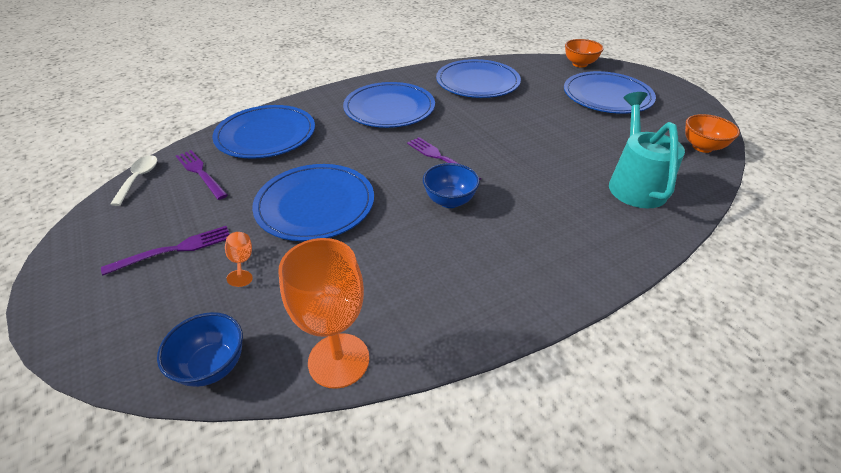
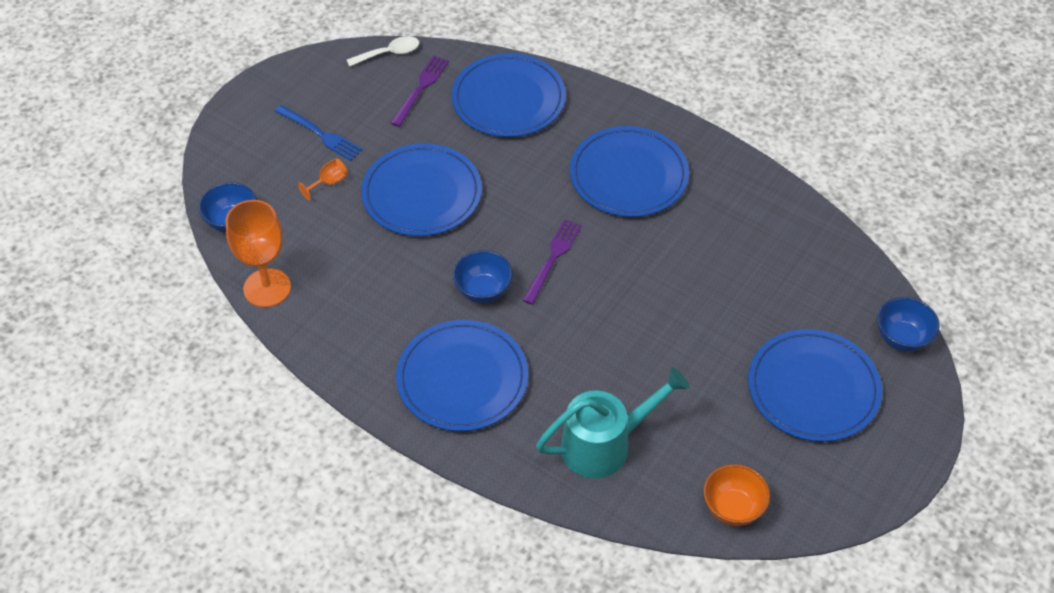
camera: 65 degrees right, 10 degrees up
(174, 250) = (320, 134): purple fork -> blue fork
(477, 82) = (756, 237): blue plate -> blue plate (462, 378)
(579, 64) = (902, 338): orange bowl -> blue bowl

